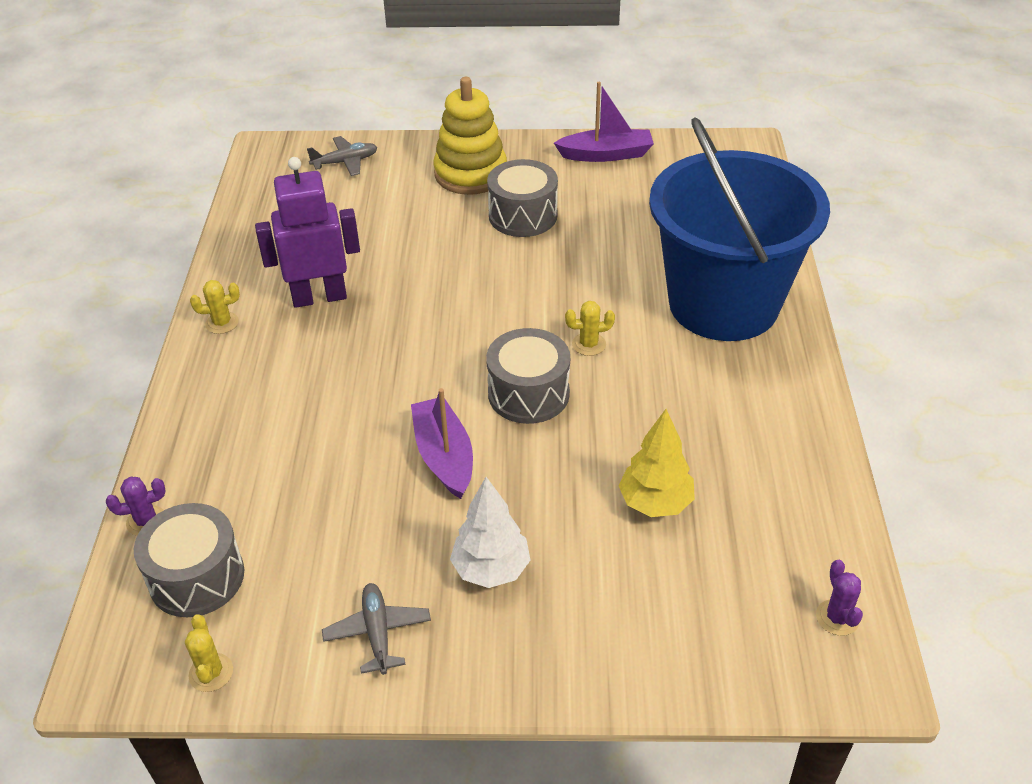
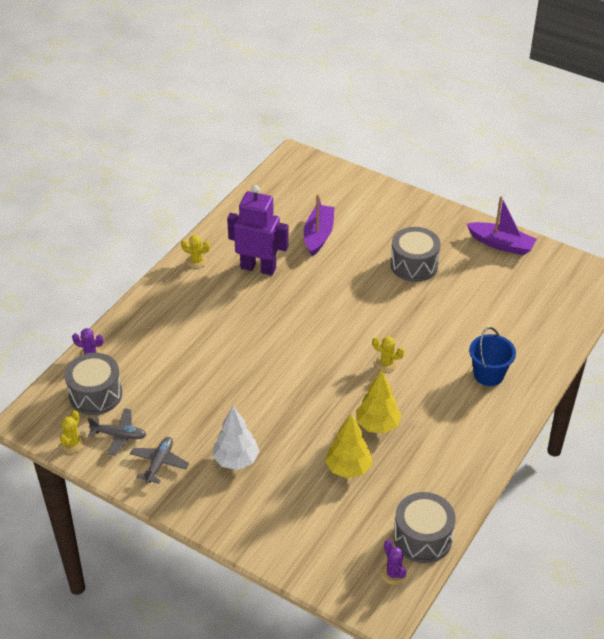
camera: 30 degrees right, 0 degrees up
(345, 162) = (335, 185): grey plane -> grey plane (119, 435)
(444, 456) = (257, 390): purple boat -> purple boat (318, 235)
(470, 174) = (404, 223): yellow stacking toy -> none
(528, 393) = (329, 376): grey drum -> grey drum (422, 538)
(644, 427) = (377, 425): none -> yellow tree
(723, 304) = (488, 374): blue bucket -> blue bucket, size x0.40
(837, 617) = (393, 574): purple cactus -> purple cactus turned 45 degrees counterclockwise

